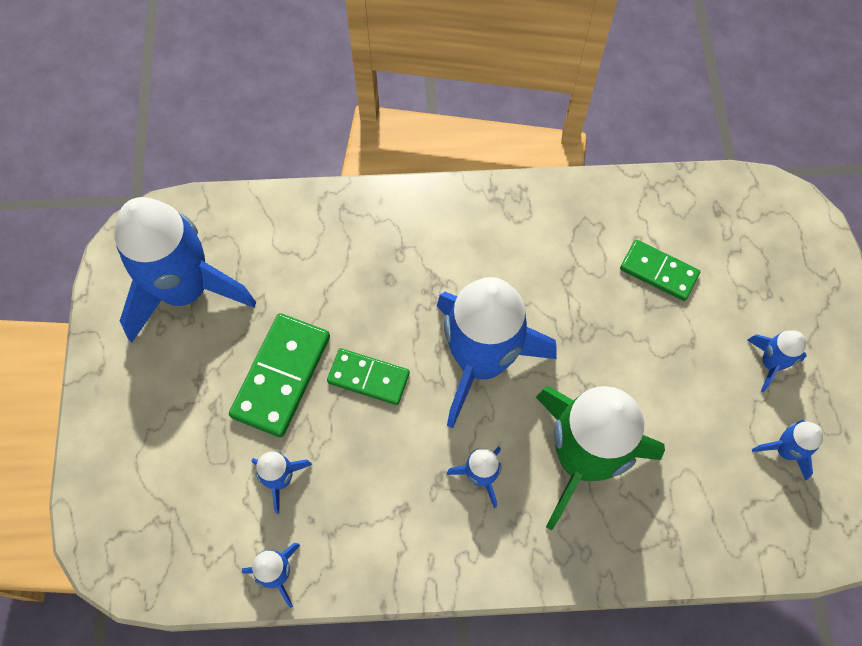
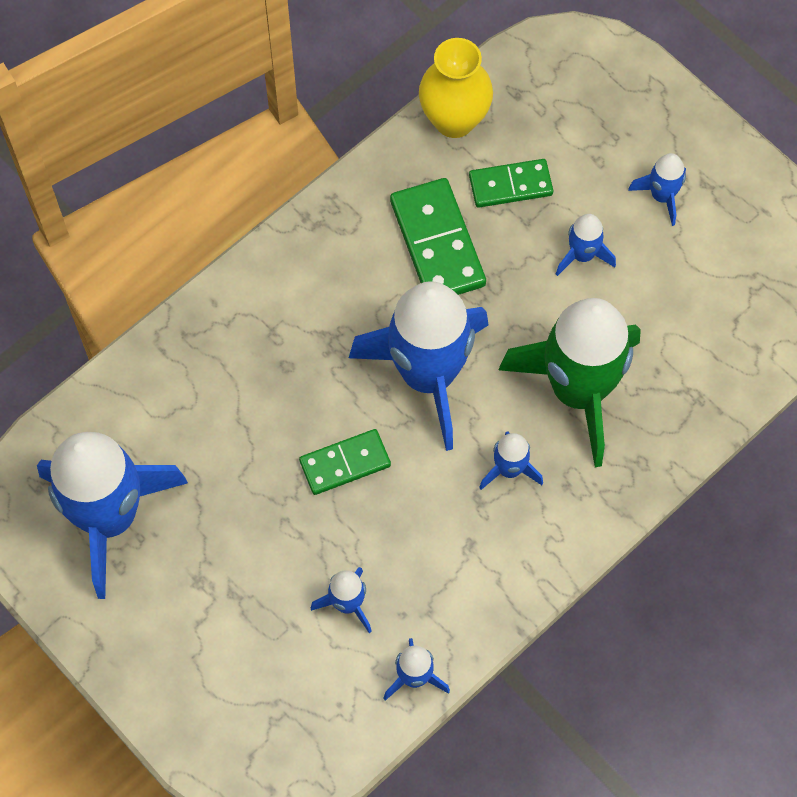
camera: 40 degrees left, 0 degrees up
(281, 376) = (268, 521): green domino -> green domino (437, 243)
(655, 197) = (454, 120): none -> yellow vase
(785, 450) = (728, 260): blue rocket -> blue rocket (582, 255)

